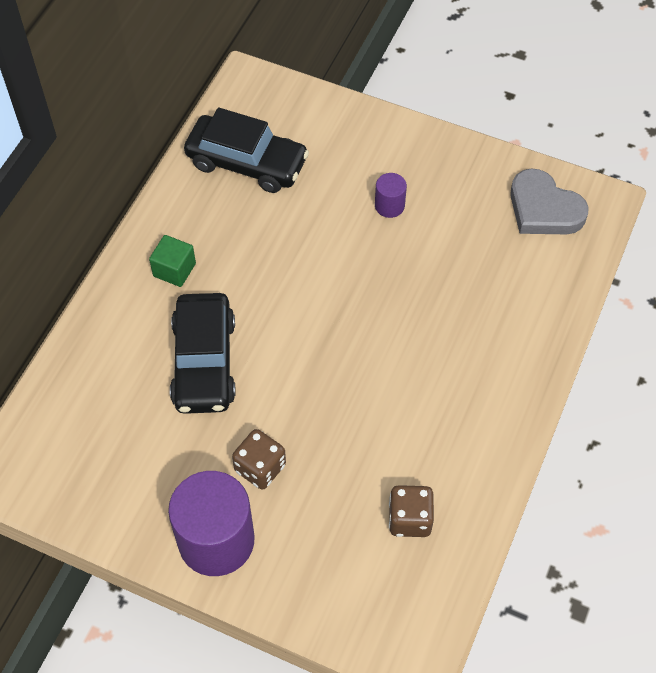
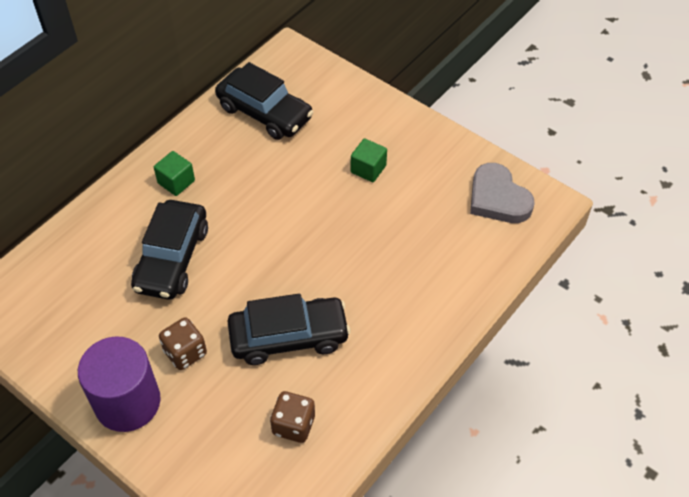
camera: 15 degrees right, 5 degrees down
(369, 422) = (289, 337): none -> black car
(389, 206) = (368, 169): purple cylinder -> green cube

